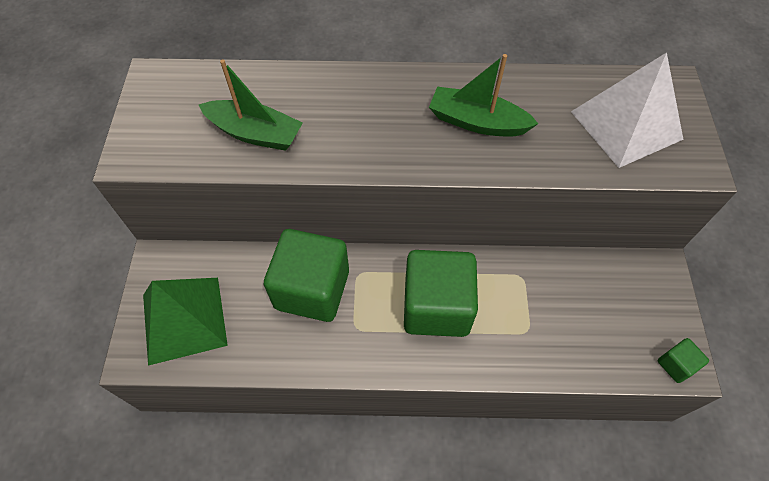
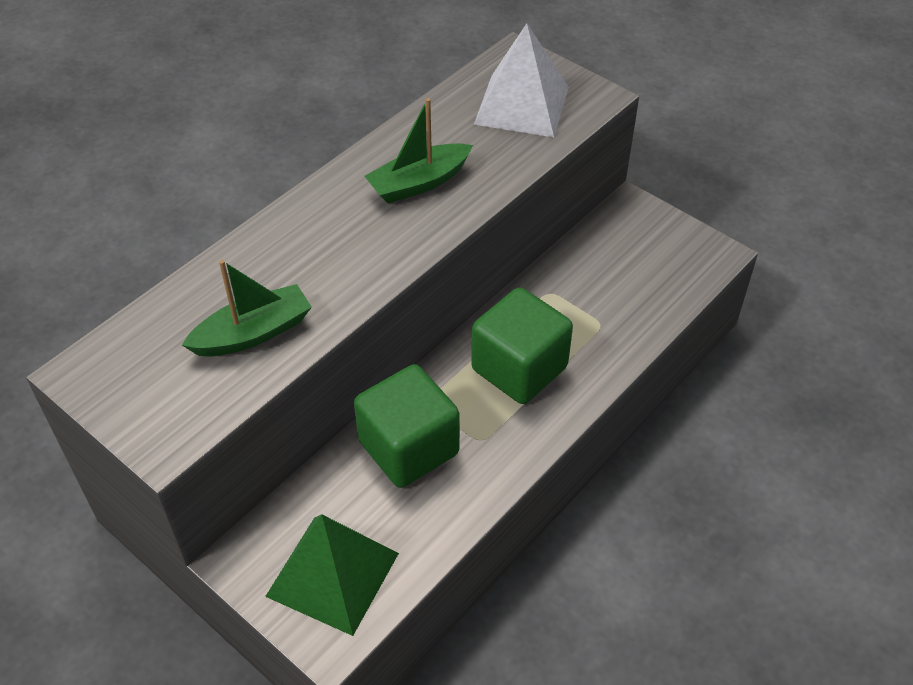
camera: 50 degrees left, 10 degrees down
(676, 365) = (712, 258): green cube -> none

